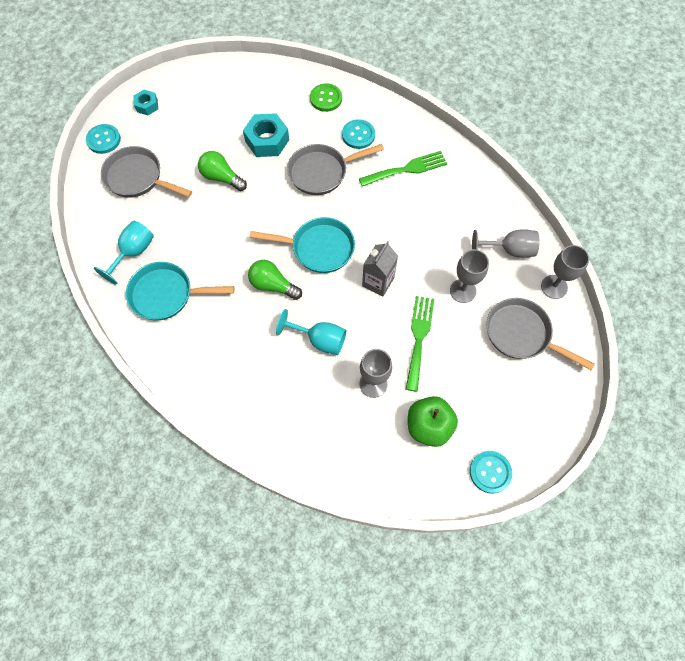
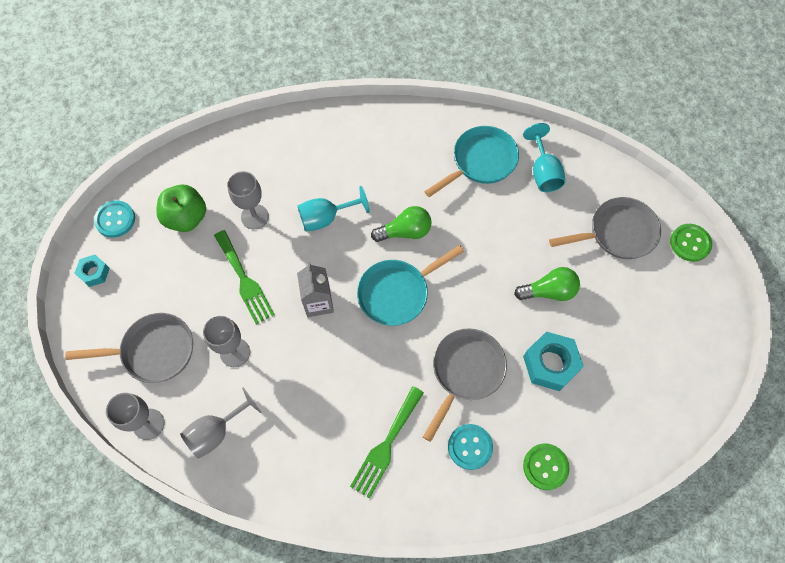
camera: 140 degrees right, 0 degrees up
(103, 140) = (690, 243): turquoise button -> green button
(147, 105) = (699, 308): turquoise nut -> turquoise nut (94, 273)

